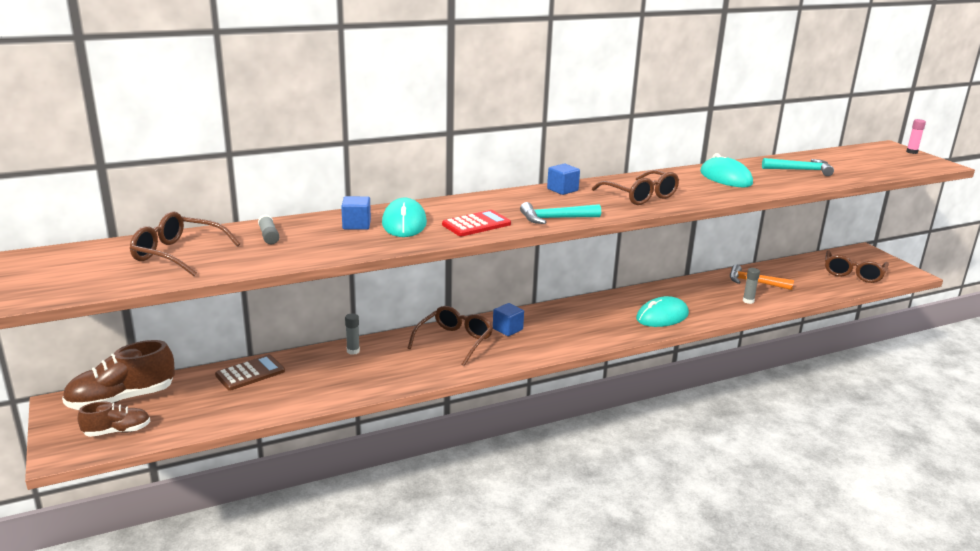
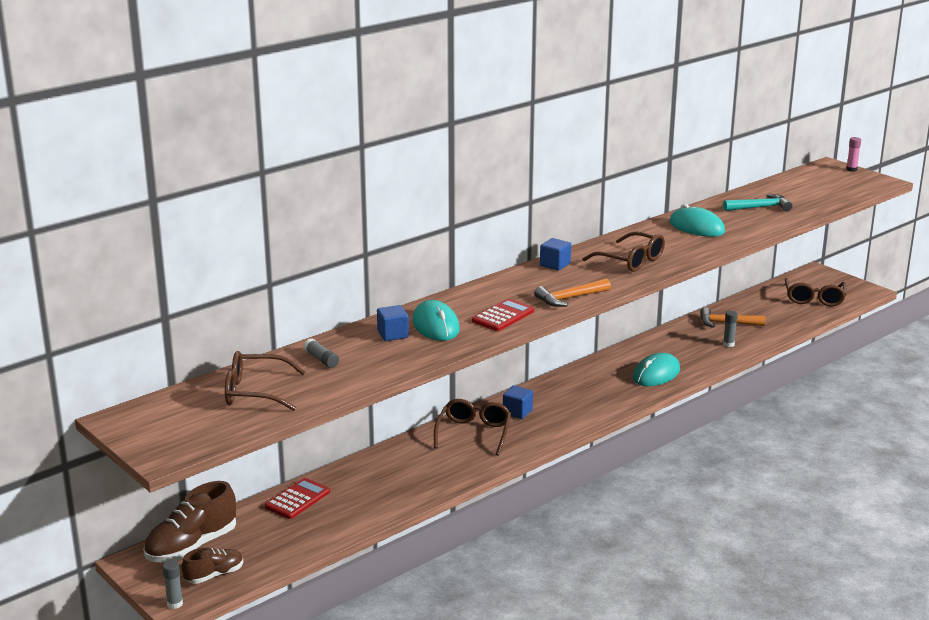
camera: 15 degrees left, 0 degrees up
(250, 373) = (297, 499): brown calculator -> red calculator
(353, 351) = (382, 460): grey glue stick -> grey glue stick (175, 604)
(555, 218) = (570, 298): turquoise hammer -> orange hammer

